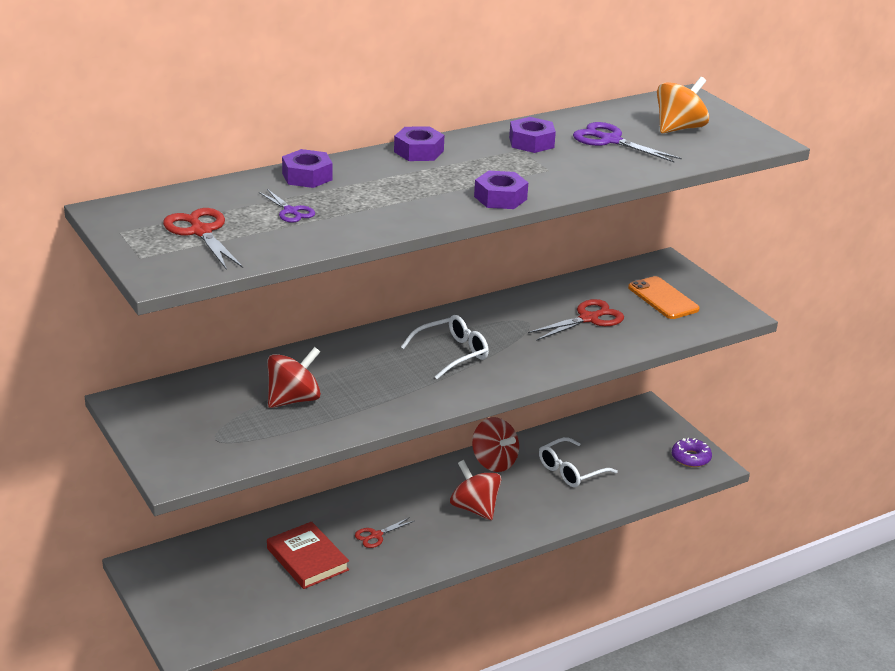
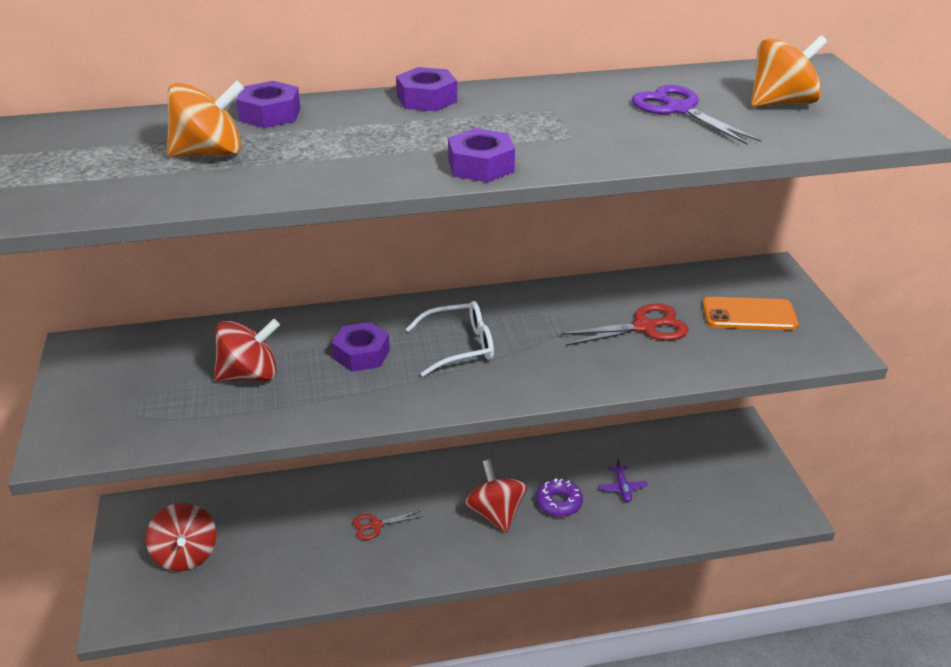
camera: 20 degrees right, 5 degrees up
(201, 232) = (83, 165): red scissors -> none
(291, 211) = (210, 153): purple scissors -> orange spinning top
(307, 559) = (291, 539): red book -> none
(494, 462) = (542, 461): red spinning top -> red spinning top (186, 554)
(531, 142) = (574, 102): purple nut -> purple nut (361, 354)
(571, 471) = (622, 488): white glasses -> purple plane
(663, 298) = (749, 314): orange phone -> orange phone turned 75 degrees counterclockwise
(690, 458) = (769, 498): purple donut -> purple donut (558, 503)

